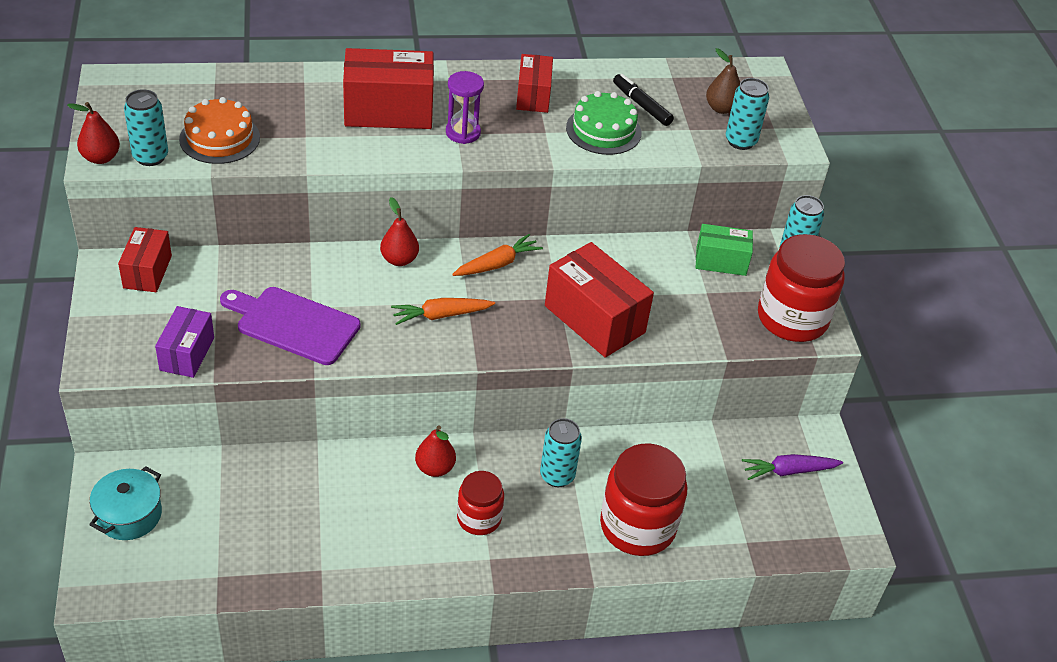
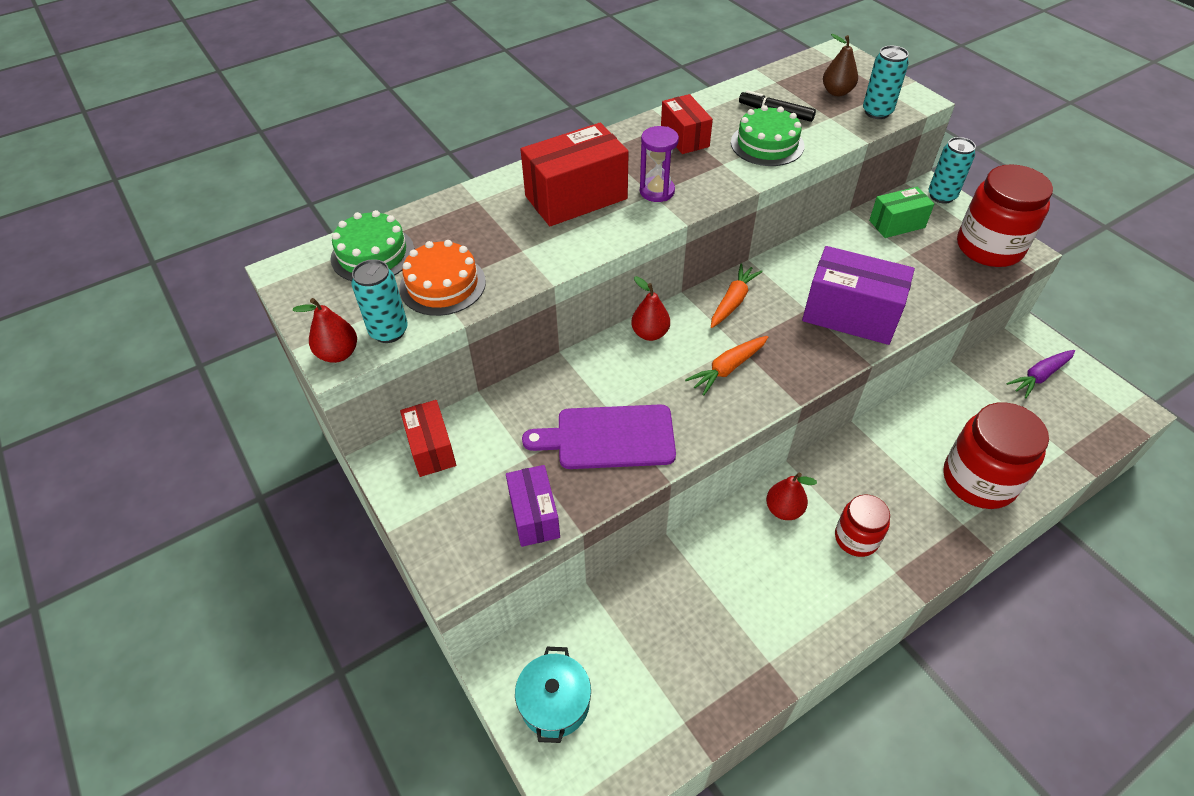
camera: 20 degrees left, 5 degrees up
(185, 92) = (372, 254): none -> green cake
(557, 476) = (883, 467): turquoise can -> none
(594, 319) = (850, 315): red box -> purple box

